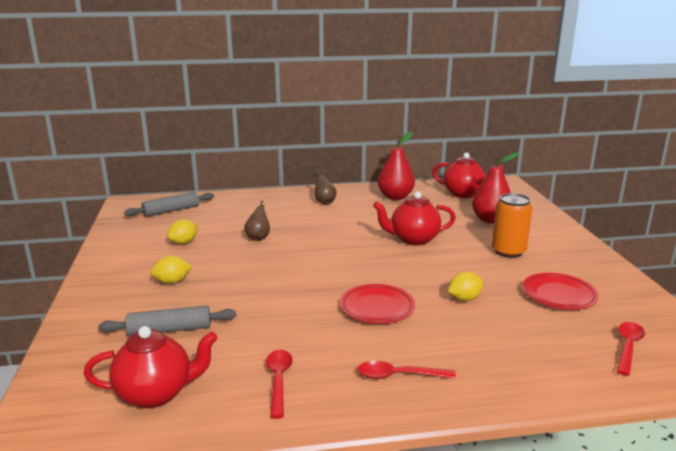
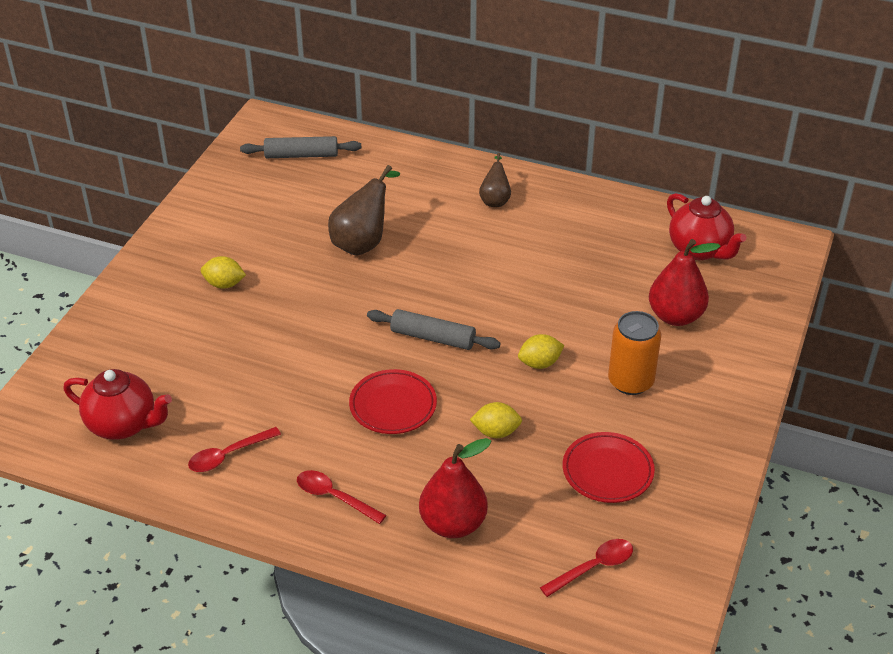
camera: 30 degrees right, 20 degrees up
(170, 330) = (180, 352): grey rolling pin -> grey rolling pin (433, 337)
(183, 242) = (276, 222): yellow lemon -> yellow lemon (539, 363)
(258, 237) = (363, 242): brown pear -> brown pear, size x1.69
(278, 380) = (228, 455): red spoon -> red spoon turned 150 degrees counterclockwise
(395, 197) = (597, 223): red pear -> red pear (453, 524)
(413, 239) = (537, 315): red teapot -> none

